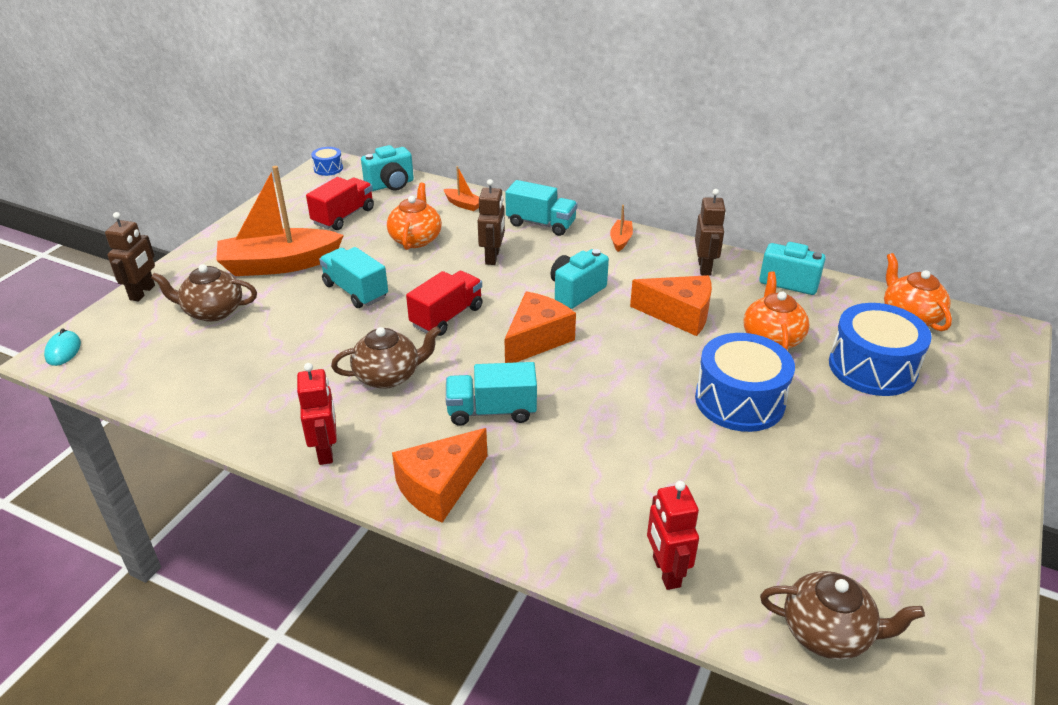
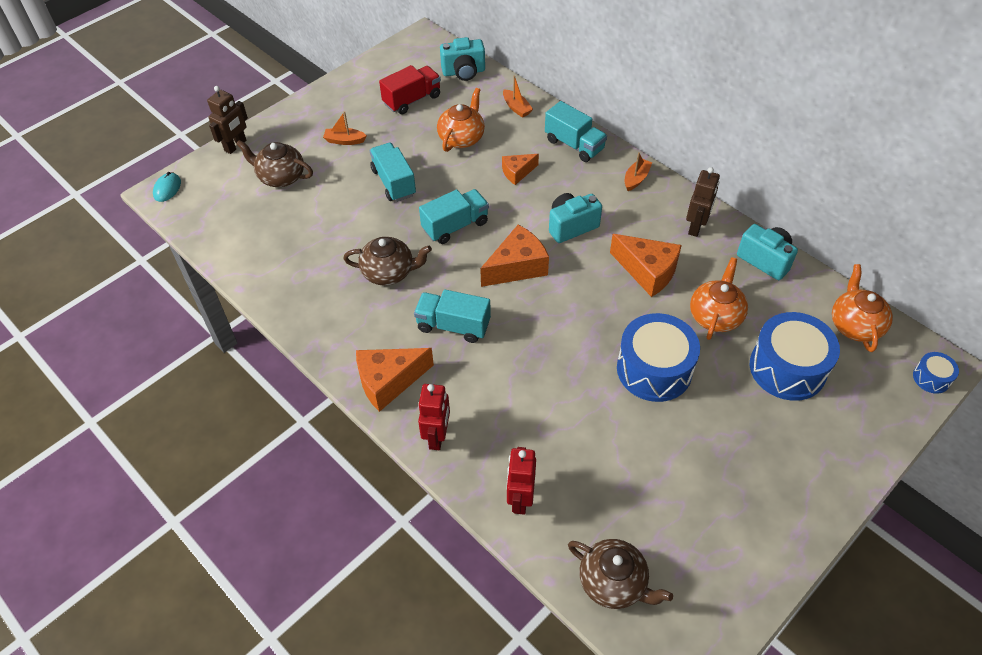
camera: 20 degrees right, 15 degrees up
(279, 264) = (345, 140): orange boat -> orange boat, size x0.42
(326, 451) = (320, 328): red robot -> red robot (437, 436)
(328, 168) = (418, 42): blue drum -> blue drum (931, 378)
(447, 317) = (455, 226): red truck -> turquoise truck
(492, 257) = (517, 172): brown robot -> orange cheese

